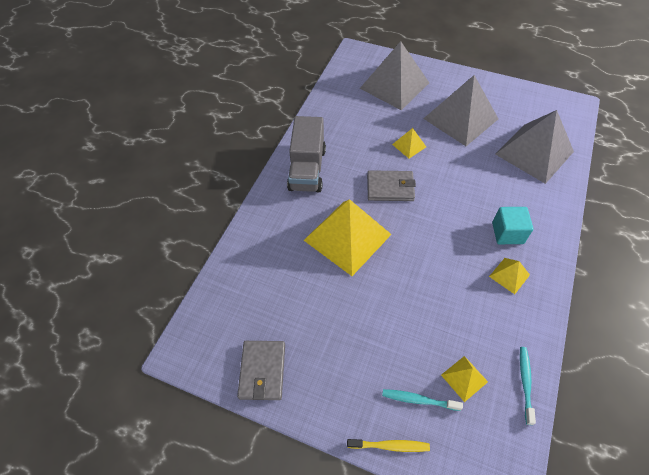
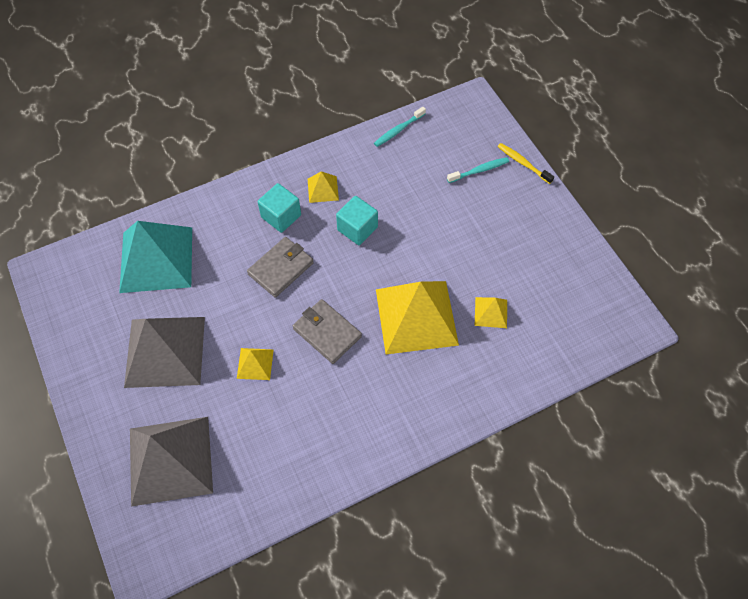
camera: 140 degrees left, 5 degrees up
(262, 371) = (578, 265): grey wallet -> grey wallet (281, 268)
(307, 169) = (385, 422): grey truck -> none
(419, 400) = (479, 170): turquoise toothbrush -> turquoise toothbrush turned 75 degrees counterclockwise
(450, 265) = (357, 229): none -> turquoise cube
(464, 378) = (435, 160): yellow pyramid -> yellow pyramid (491, 312)
(534, 152) = (156, 259): grey pyramid -> turquoise pyramid

